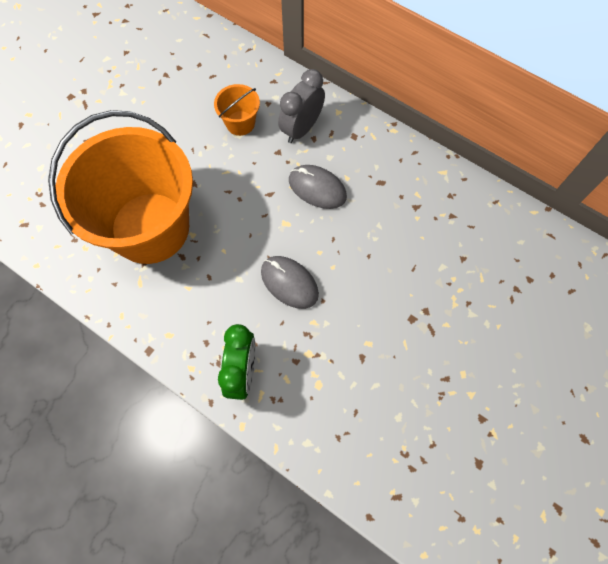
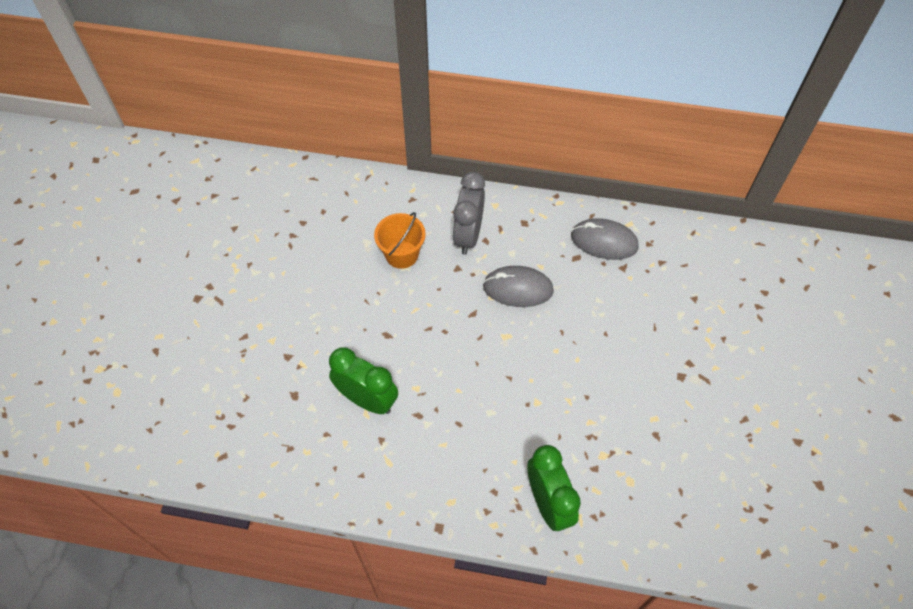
camera: 25 degrees left, 10 degrees down
(150, 228) = (367, 400): orange bucket -> green clock
(289, 283) = (544, 393): grey mouse -> grey mouse (604, 241)

